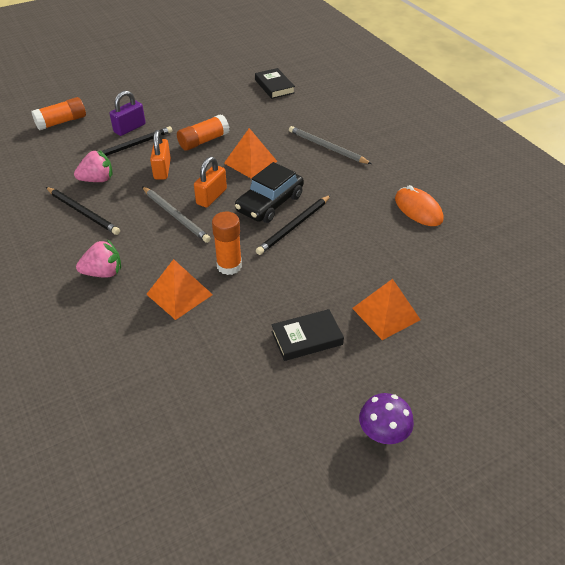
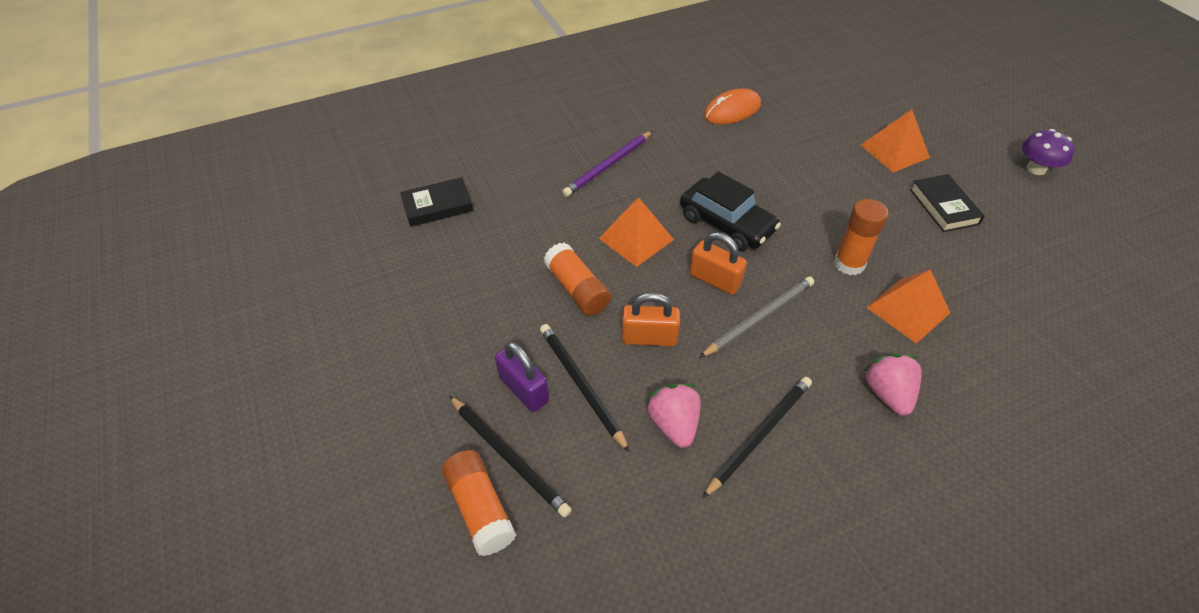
camera: 85 degrees left, 5 degrees up
(294, 226) = (770, 205): black pencil -> black pencil (509, 456)
(327, 147) = (608, 166): grey pencil -> purple pencil

